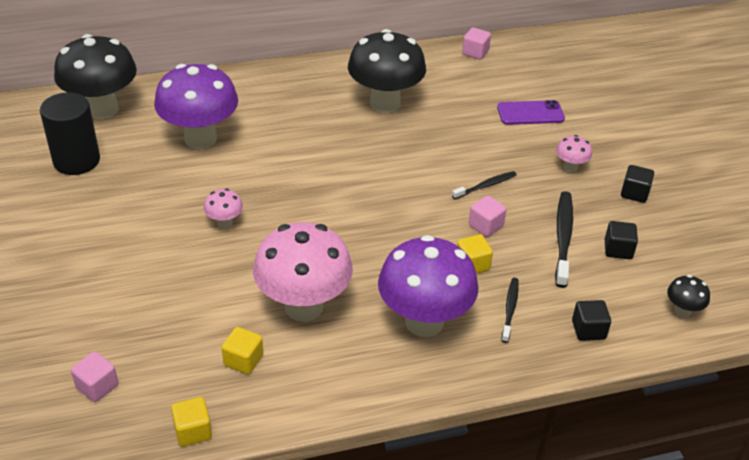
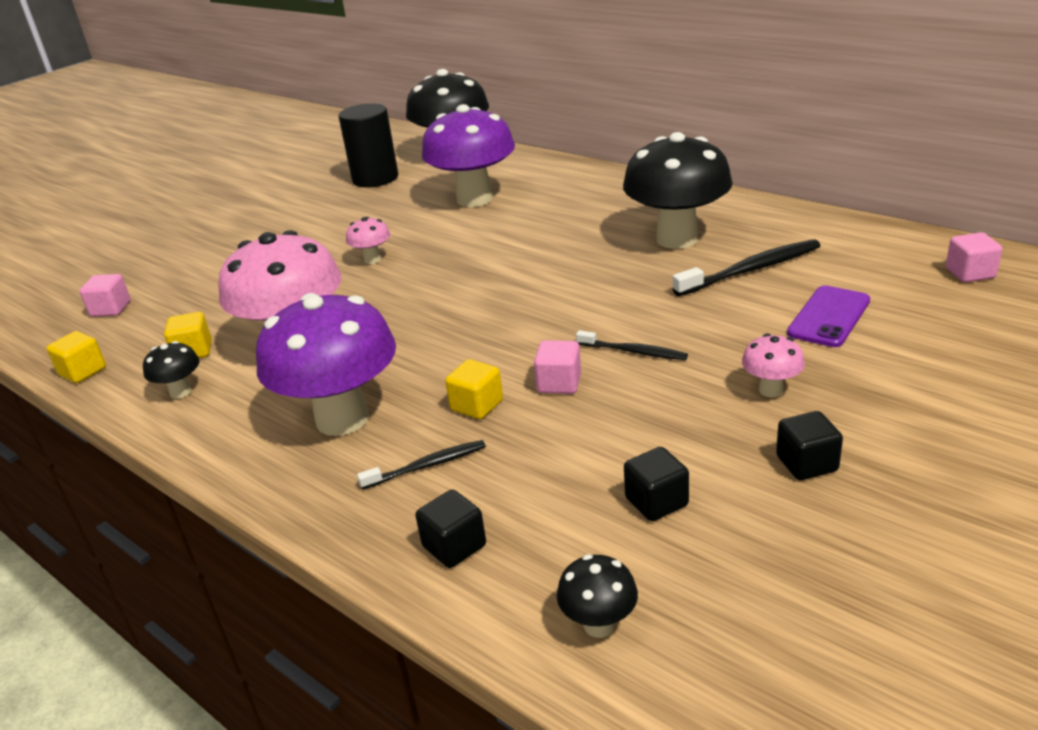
camera: 60 degrees right, 10 degrees down
(297, 385) = (181, 392): none -> black mushroom
(475, 52) = (874, 237): pink cube -> pink cube (970, 273)
(530, 113) = (829, 317): purple phone -> purple phone turned 75 degrees clockwise
(563, 238) = (616, 446): black toothbrush -> black toothbrush (750, 270)

